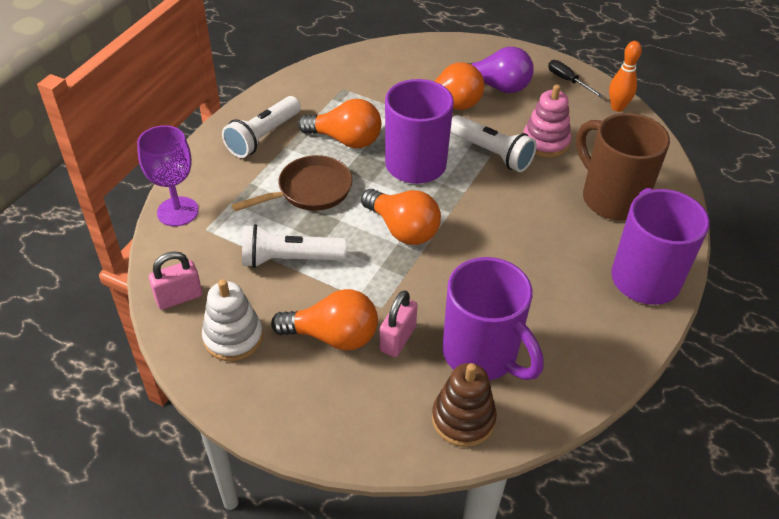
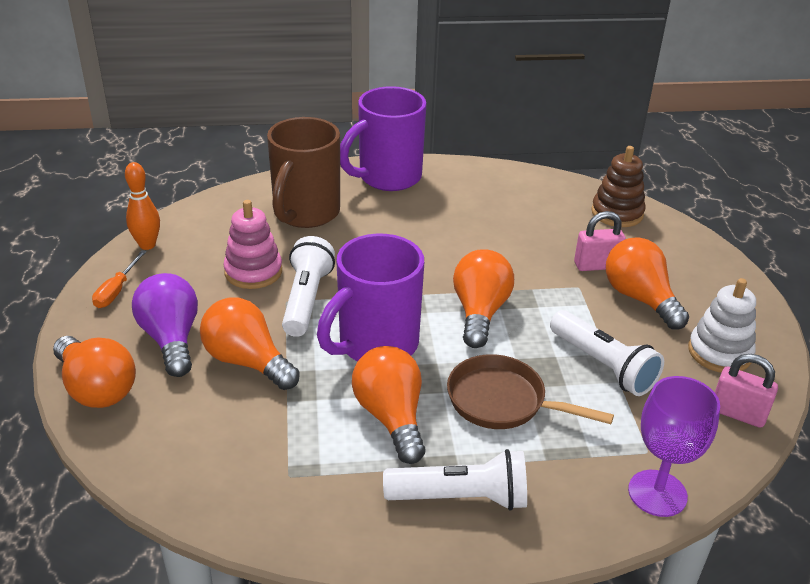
camera: 125 degrees left, 10 degrees down
(473, 51) = (97, 388): none -> orange light bulb
(482, 355) = (555, 223): purple mug -> none
(568, 81) = (117, 290): black screwdriver -> orange screwdriver

